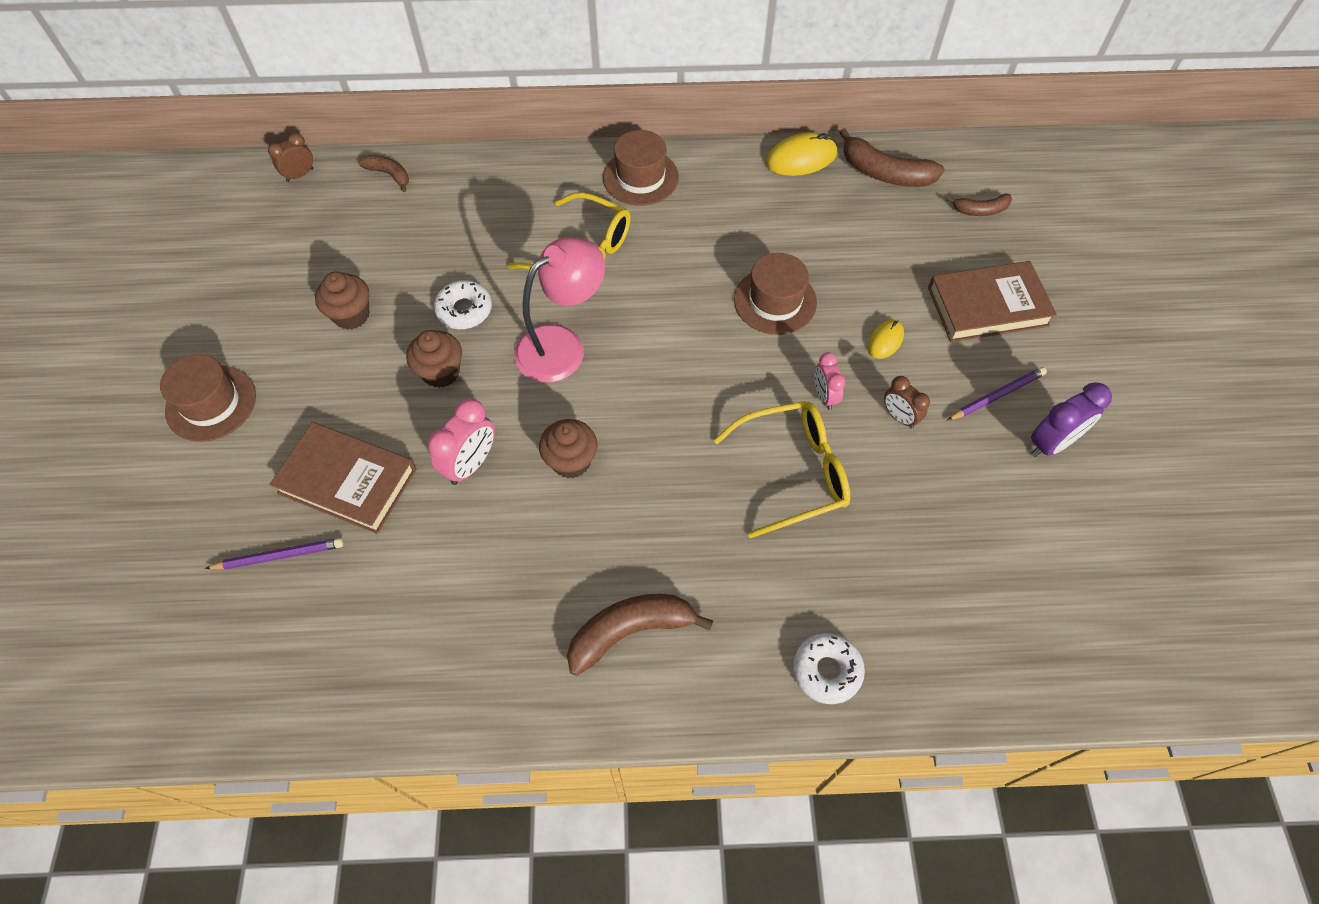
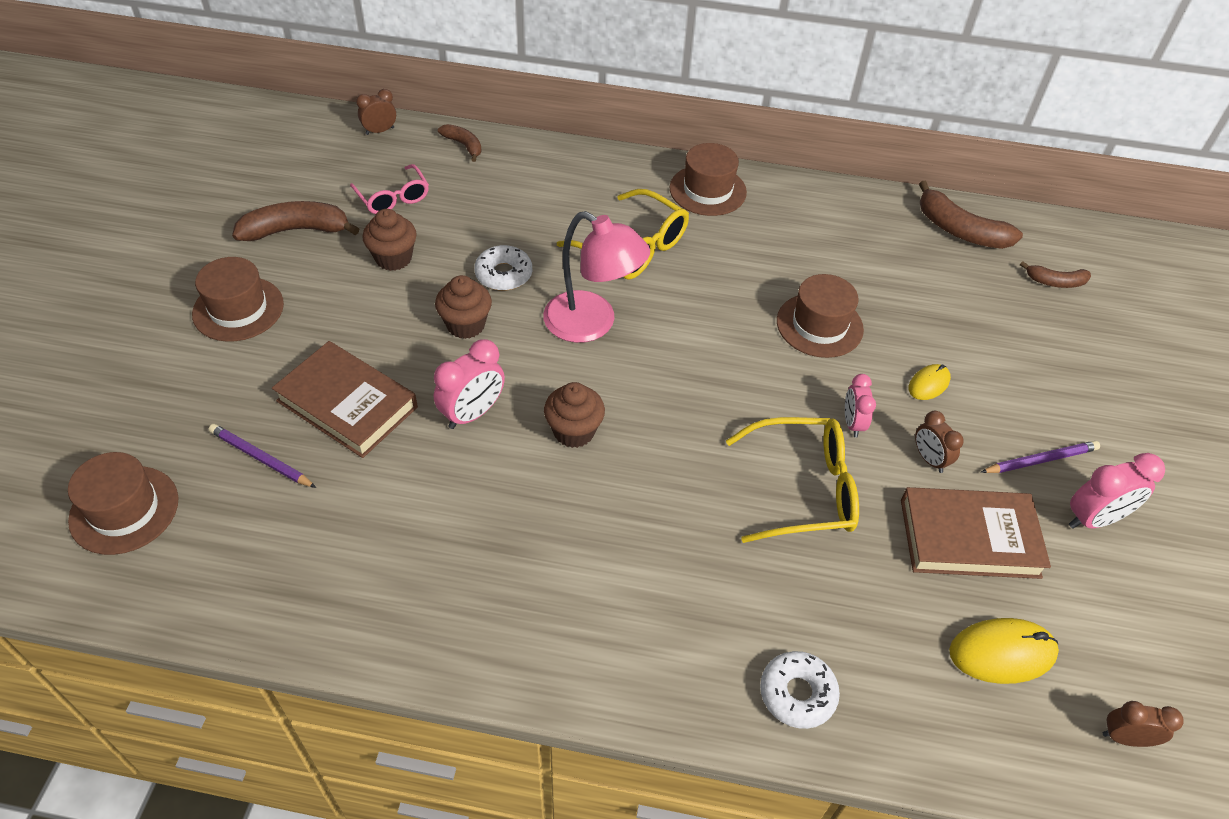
camera: 10 degrees right, 10 degrees down
(160, 639) = (124, 510): none -> brown hat
(279, 556) = (261, 458): purple pencil -> purple pencil turned 150 degrees counterclockwise
(333, 248) = (393, 198): none -> pink glasses
(562, 345) = (592, 324): pink lamp -> pink lamp turned 60 degrees clockwise
(630, 631) = (594, 606): brown banana -> brown banana (296, 230)
(801, 158) = (875, 202): yellow mouse -> yellow mouse (1002, 653)
(987, 306) = (1046, 373): brown book -> brown book (969, 538)
(1051, 443) = (1093, 519): purple clock -> pink clock
(1109, 643) = (1125, 738): none -> brown clock

